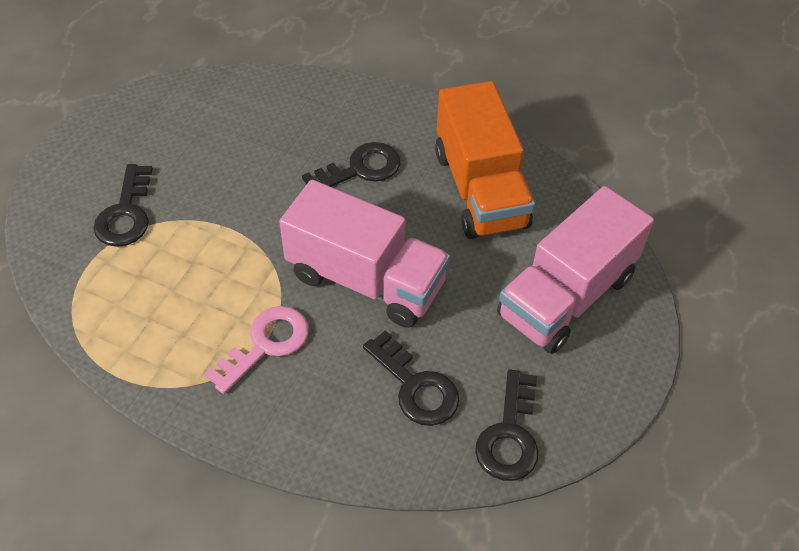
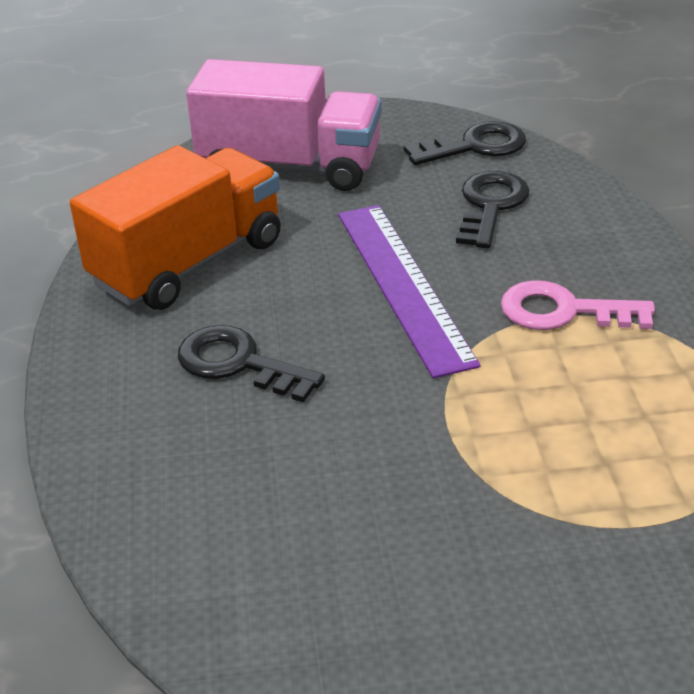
camera: 120 degrees left, 15 degrees down
(126, 213) = (535, 542): black key -> none
(366, 279) = (403, 285): pink truck -> purple ruler

